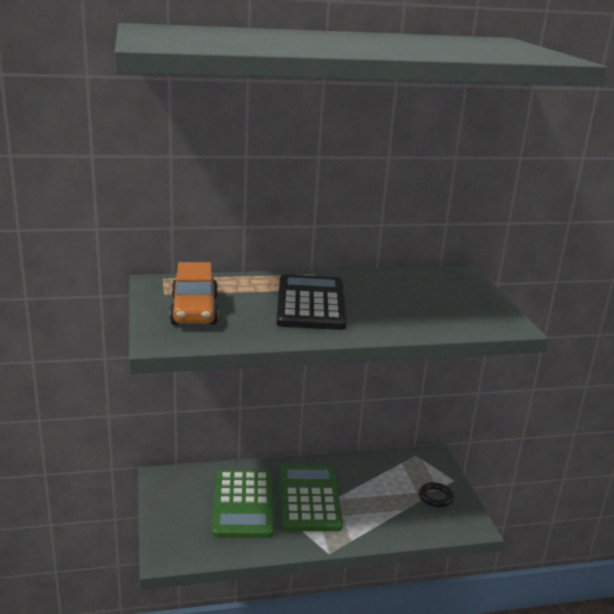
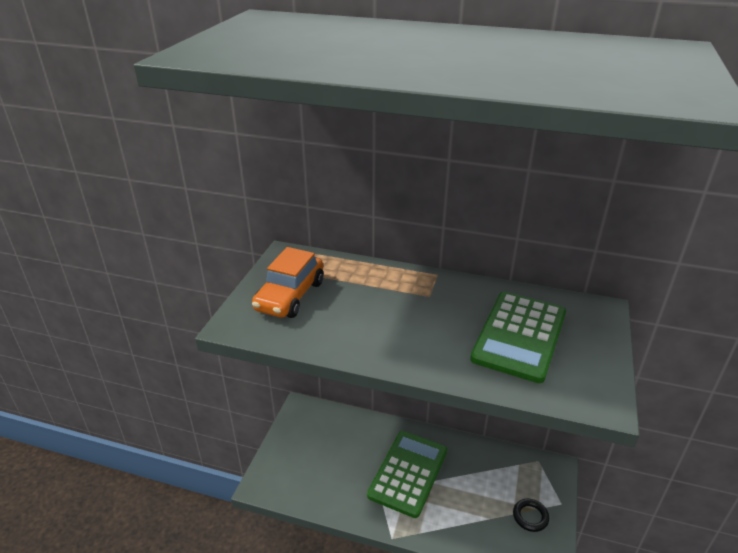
camera: 30 degrees right, 10 degrees up
(243, 504) = (349, 458): green calculator -> green calculator (519, 336)
(311, 303) = (402, 313): black calculator -> none

